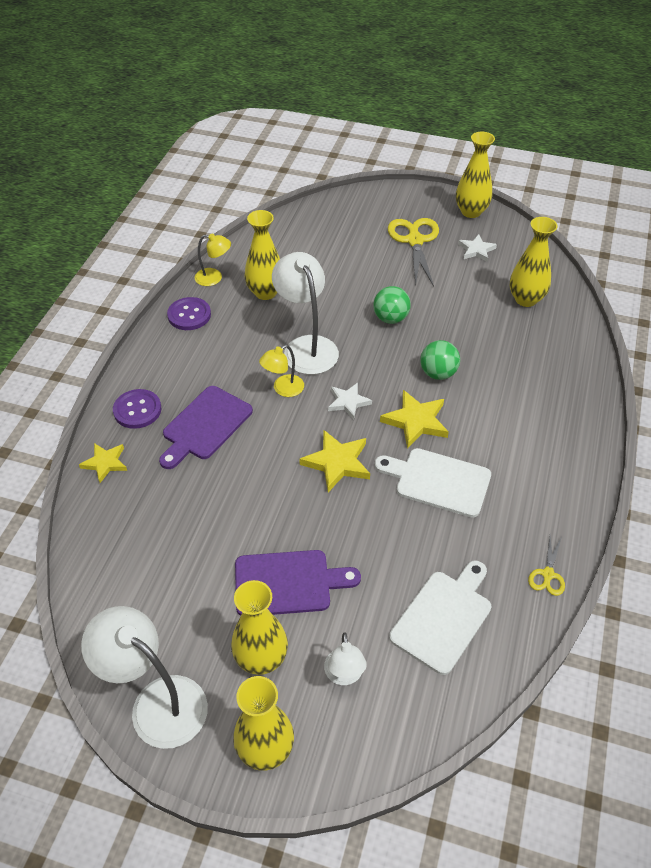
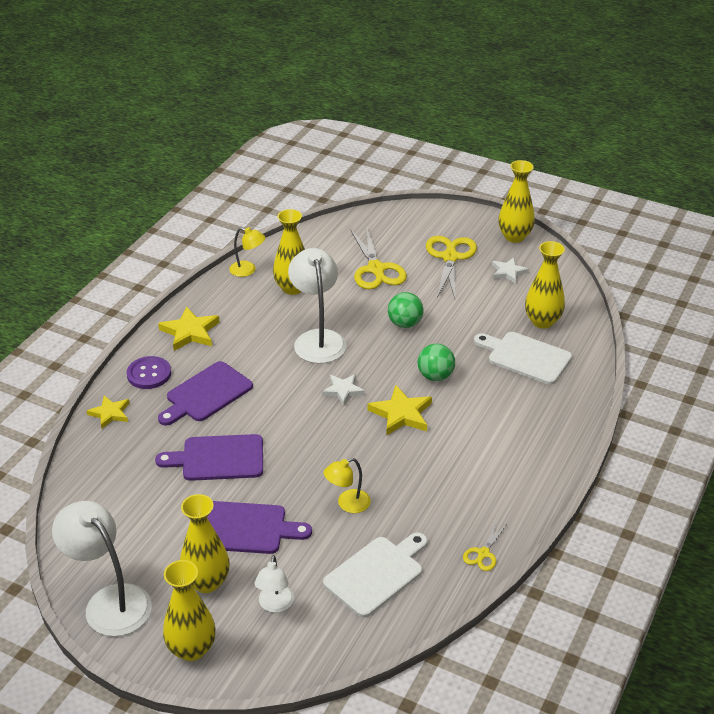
camera: 10 degrees right, 10 degrees down
(189, 315) = (216, 300): purple button -> none
(236, 501) = (218, 458): none -> purple cutting board
(283, 389) = (286, 372): yellow lamp -> yellow lamp (347, 504)
(337, 462) = (318, 439): yellow star -> yellow star (190, 332)
(345, 262) = (376, 269): none -> yellow scissors
(438, 481) = (406, 466): white cutting board -> white cutting board (525, 357)

